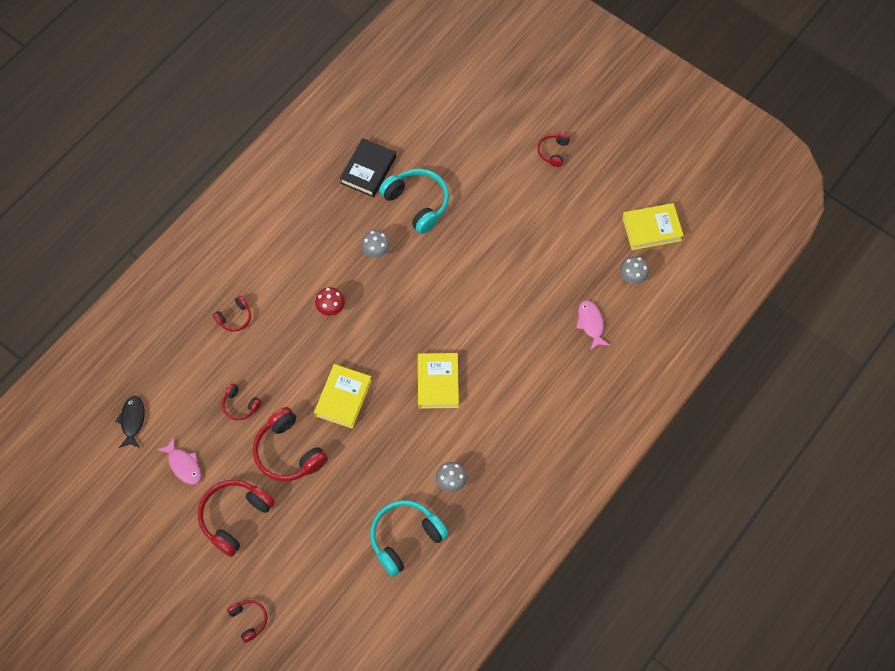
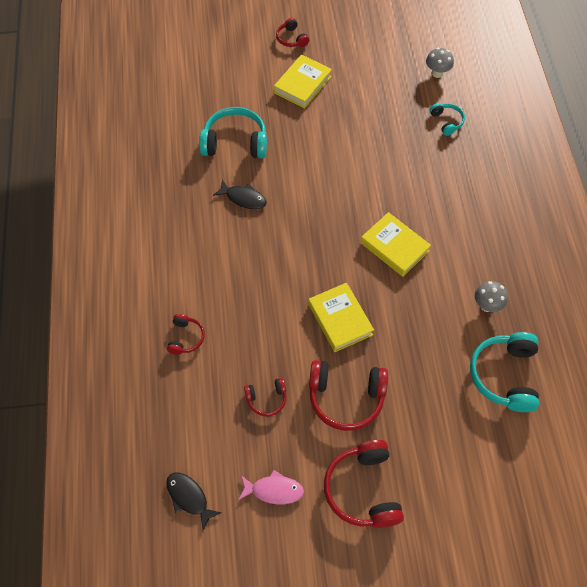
camera: 45 degrees left, 5 degrees down
(249, 620) = (470, 559): red headphones -> none
(331, 309) = (256, 265): red mushroom -> none
(368, 170) = (171, 149): black book -> none
(376, 252) = (243, 198): grey mushroom -> black fish
(590, 323) = (446, 121): pink fish -> turquoise headphones
(651, 229) = (412, 35): yellow book -> yellow book (302, 84)

